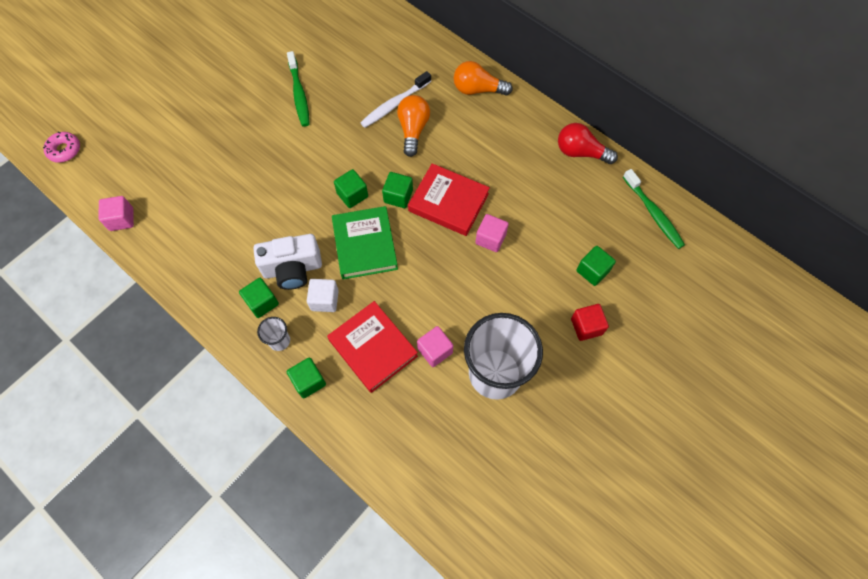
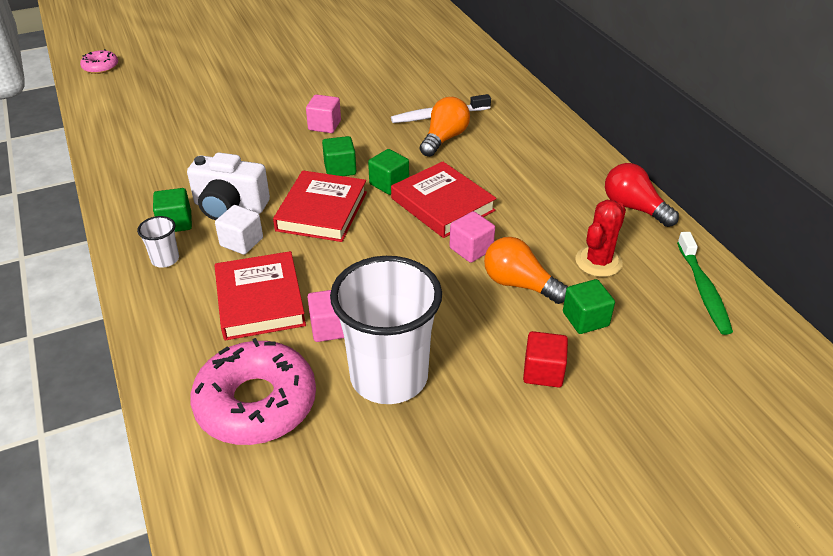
camera: 25 degrees right, 25 degrees down
(121, 219) = (103, 123): pink cube -> pink cube (324, 125)
(299, 94) = (345, 85): green toothbrush -> none
(309, 381) = (165, 305): green cube -> none
(365, 245) = (322, 211): green book -> red book
(424, 432) = (256, 403): none -> pink donut
(477, 89) = (539, 127): orange light bulb -> orange light bulb (519, 284)
(579, 215) = (598, 262): none -> red cactus

